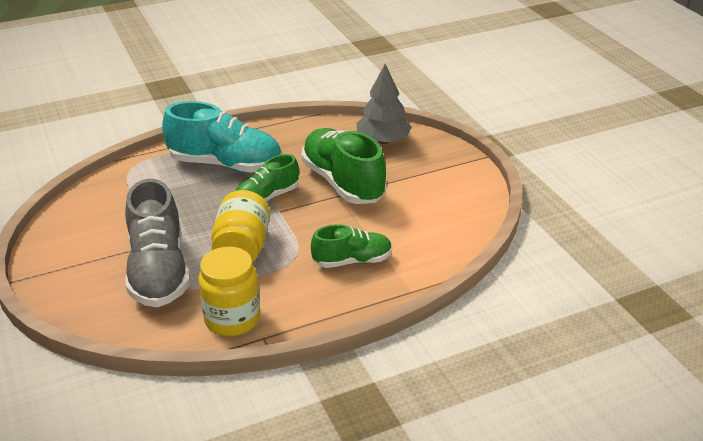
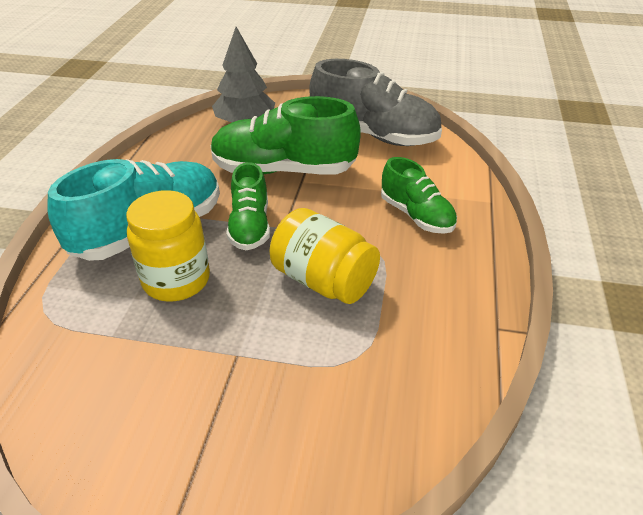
camera: 55 degrees left, 5 degrees up
(158, 271) = (300, 372): grey shoe -> grey shoe (374, 136)
(232, 319) = (447, 340): yellow jar -> yellow jar (176, 280)
(352, 261) = (416, 216): green shoe -> green shoe turned 120 degrees clockwise

